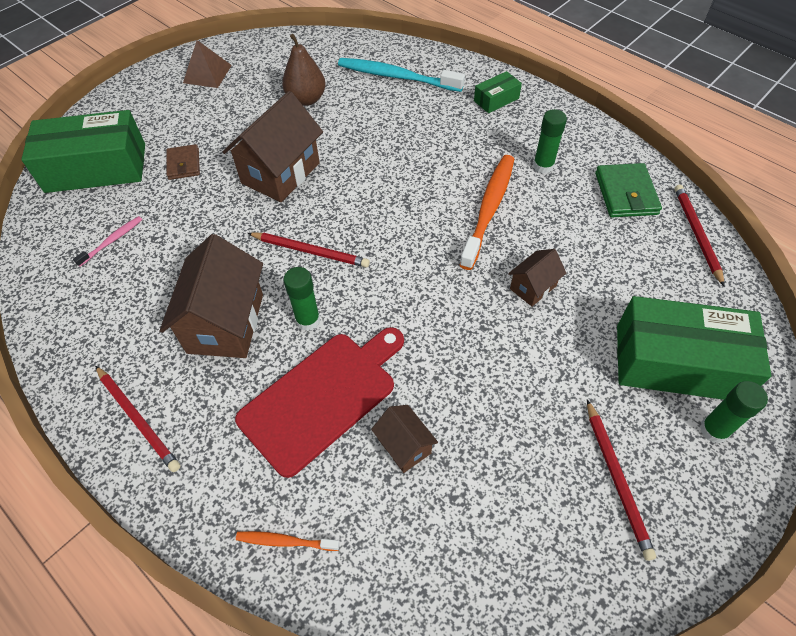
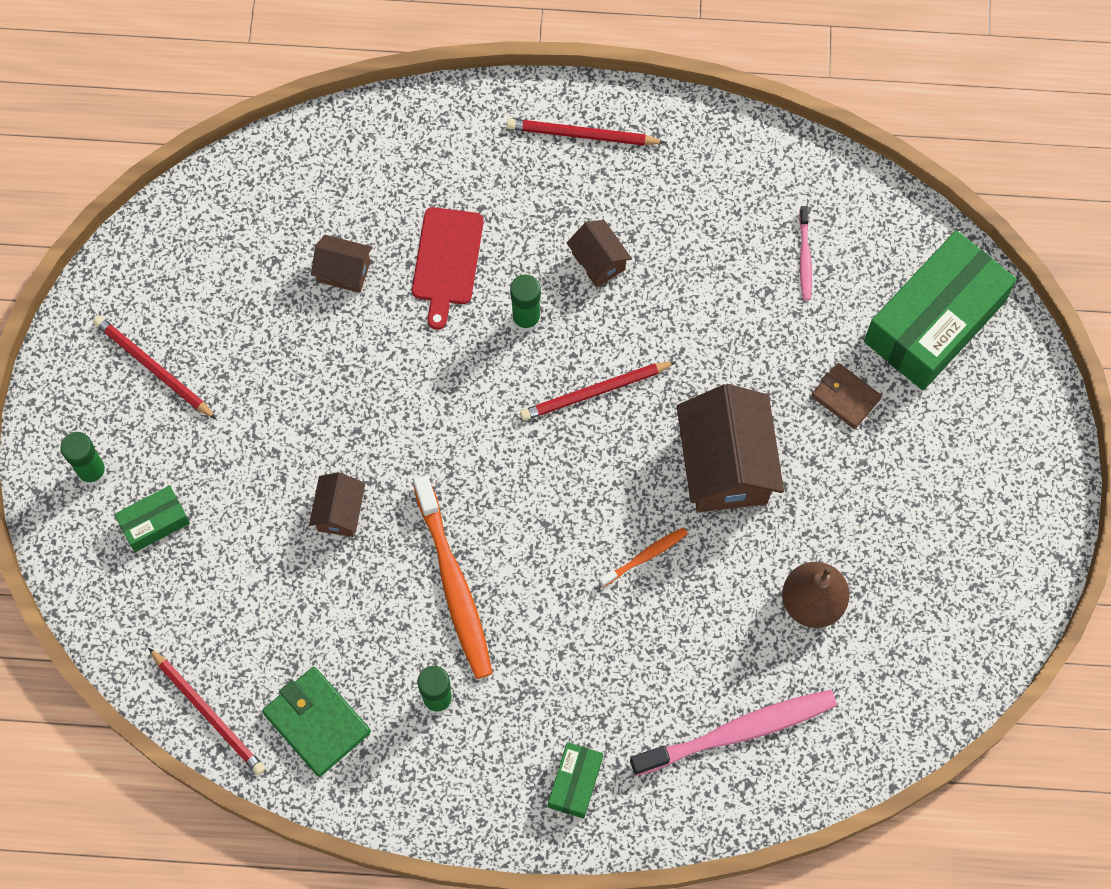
camera: 140 degrees right, 15 degrees up
(207, 74) = (984, 552): brown pyramid -> none
(226, 323) = (598, 261): brown house -> brown house, size x0.51
(285, 541) = (377, 141): orange toothbrush -> orange toothbrush (645, 556)
(322, 397) = (446, 261): red cutting board -> red cutting board, size x0.64
(396, 77) = (738, 732): turquoise toothbrush -> pink toothbrush
(677, 362) = (154, 522): green box -> green box, size x0.46

